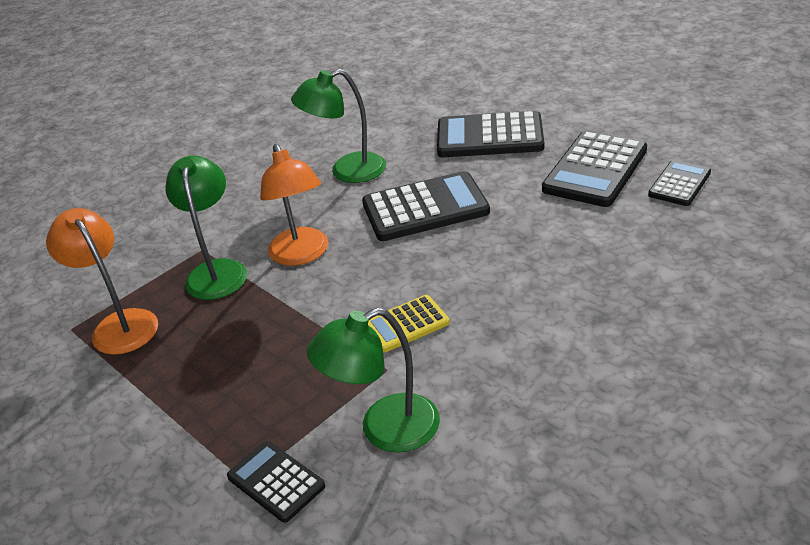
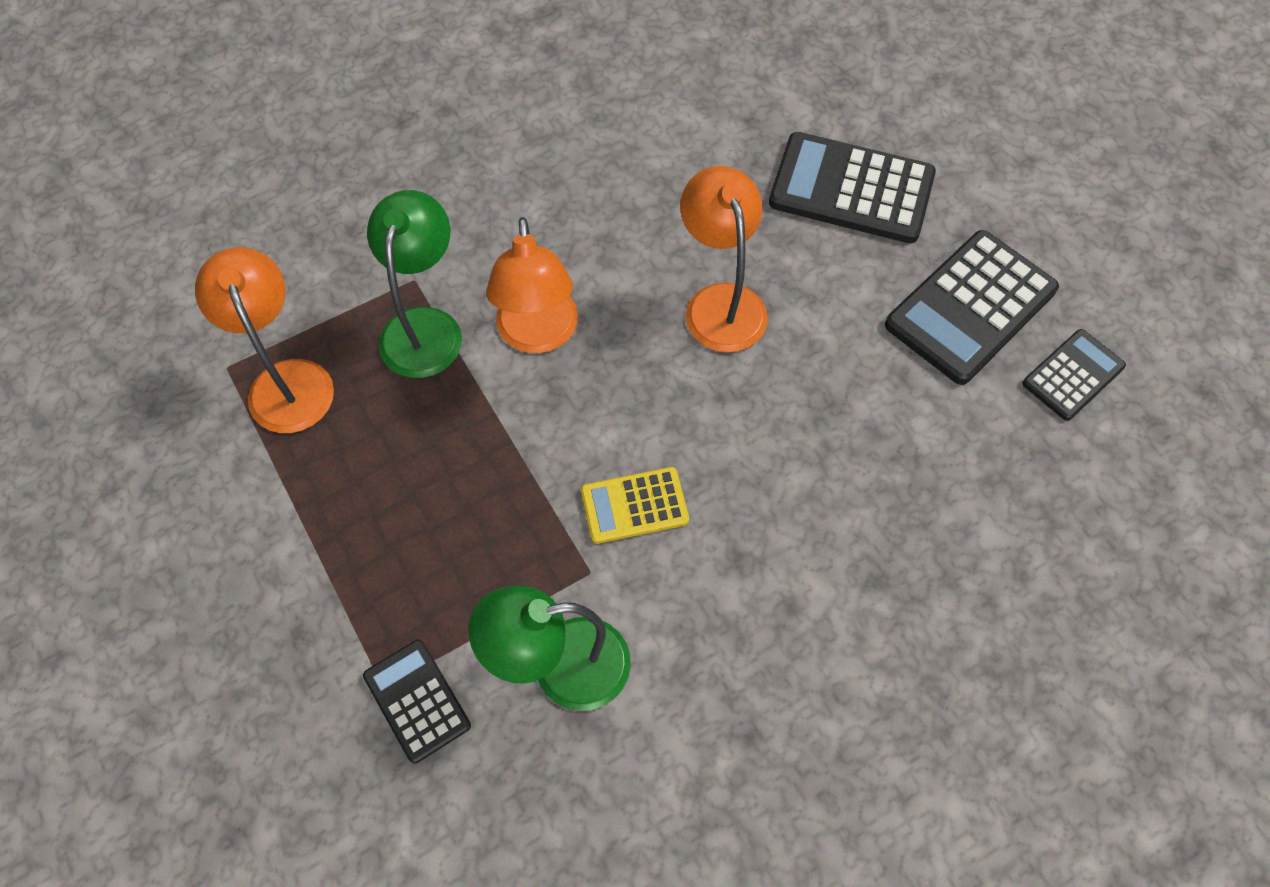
camera: 10 degrees right, 25 degrees up
(347, 171) = (638, 193): green lamp -> none
(425, 208) = (720, 302): black calculator -> orange lamp

